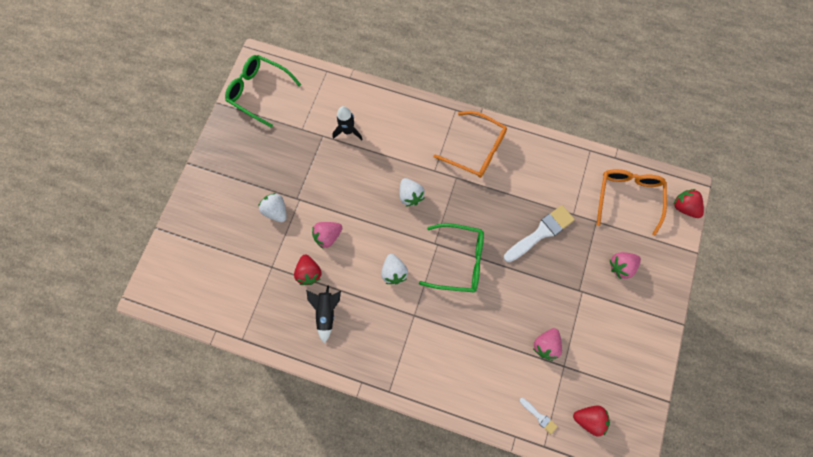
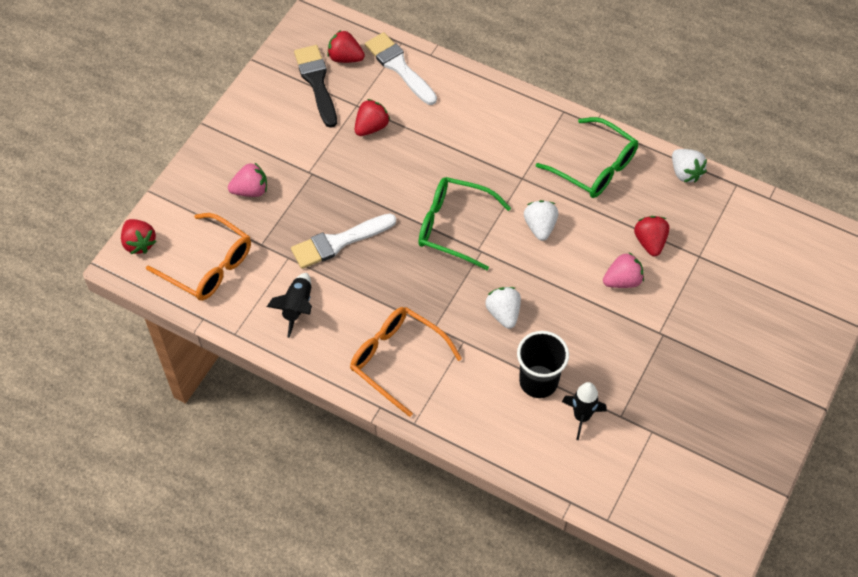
camera: 170 degrees left, 15 degrees down
(259, 92) = (718, 501): green glasses -> green glasses (594, 167)
(276, 211) = (692, 322): white strawberry -> white strawberry (685, 173)
(326, 312) = (630, 196): black rocket -> black rocket (297, 308)
(379, 150) = (538, 381): none -> black cup
(539, 416) = (399, 67): white brush -> white brush, size x2.06
(545, 345) = (371, 127): pink strawberry -> red strawberry
(604, 385) = (317, 82): none -> black brush
(627, 197) = (208, 266): orange glasses -> orange glasses turned 75 degrees counterclockwise

